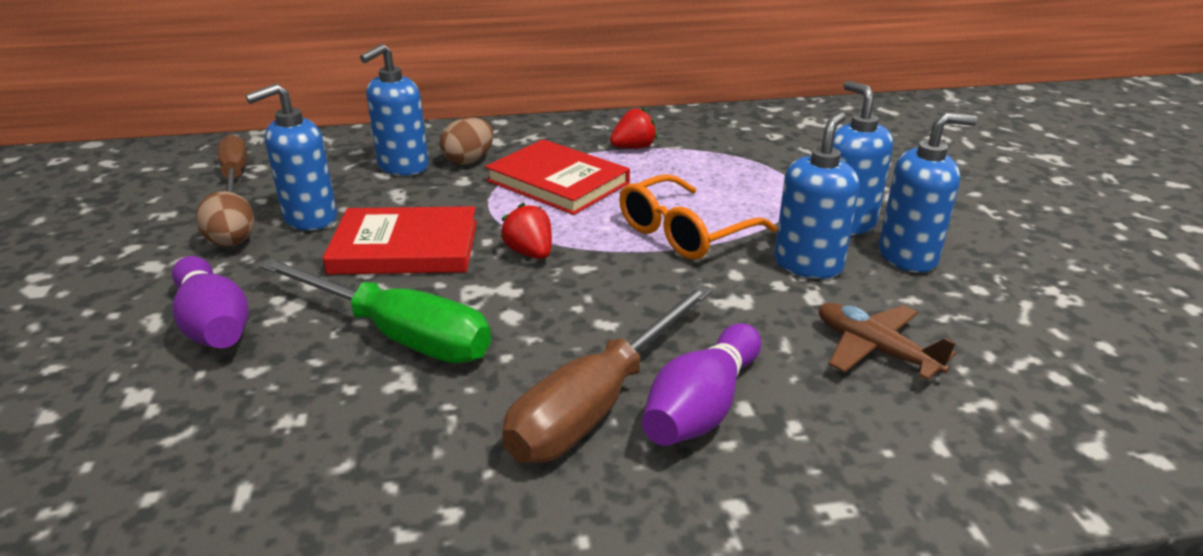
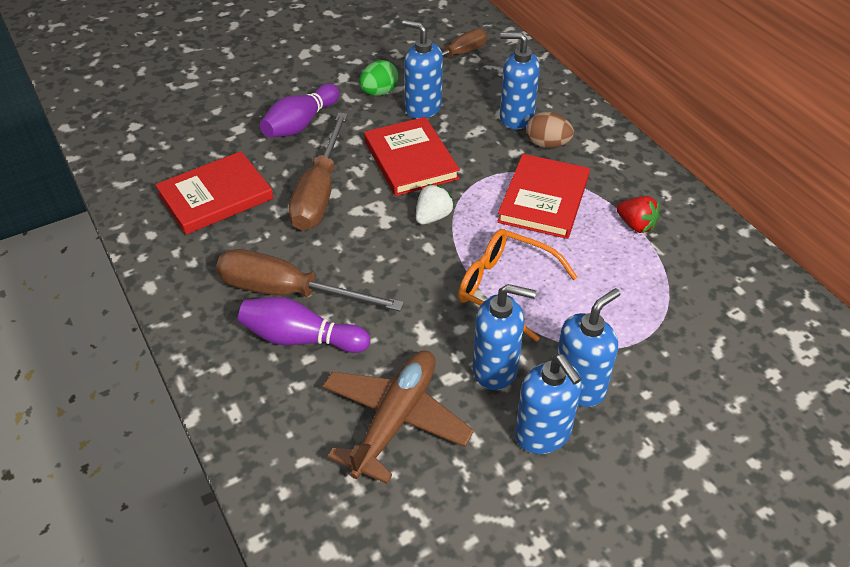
camera: 70 degrees right, 15 degrees up
(232, 243) = (379, 92): brown egg -> green egg
(297, 453) = (215, 196): none -> red book
(398, 335) = (319, 192): green screwdriver -> brown screwdriver
(530, 253) = (433, 217): red strawberry -> white strawberry
(874, 350) = (395, 420): brown plane -> brown plane, size x1.56

